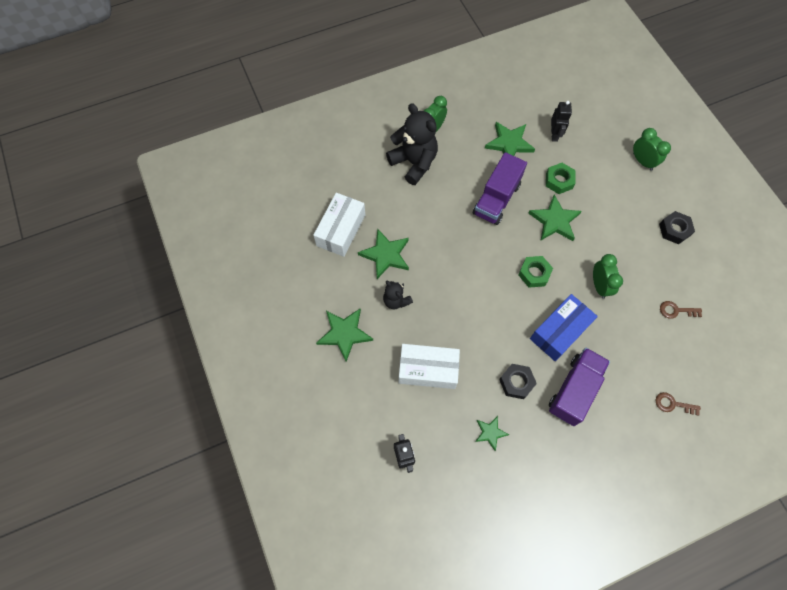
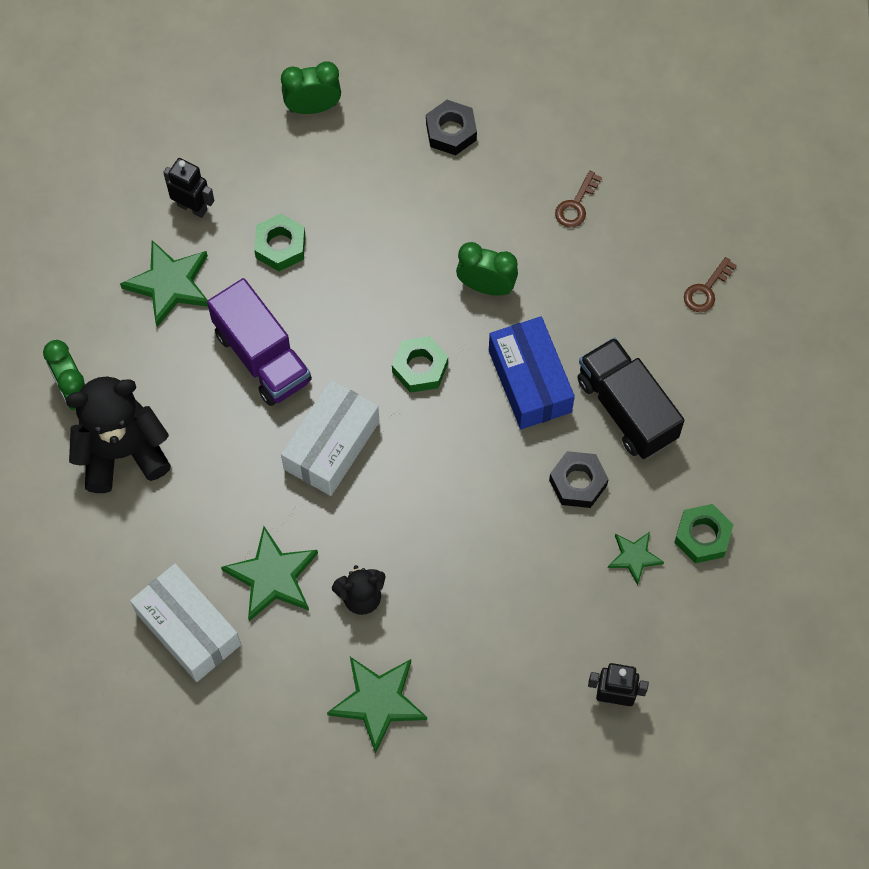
camera: 65 degrees left, 0 degrees up
(428, 369) = (498, 600): white box -> white box (331, 445)
(523, 467) = (702, 536): none -> green nut
(554, 221) = (347, 290): green star -> none
(574, 390) = (626, 409): purple truck -> black truck

